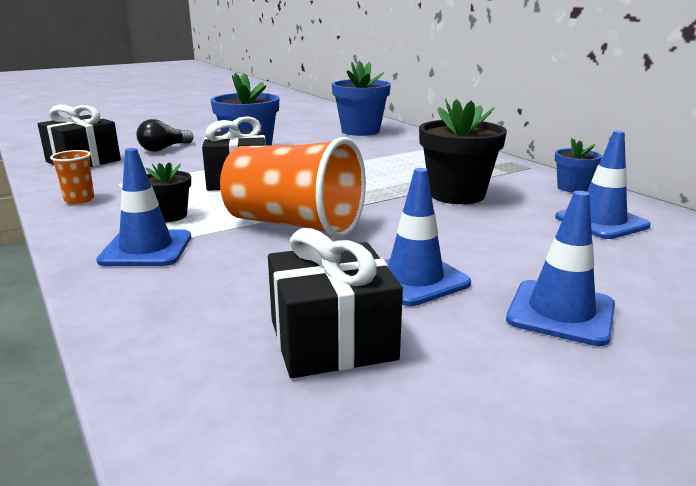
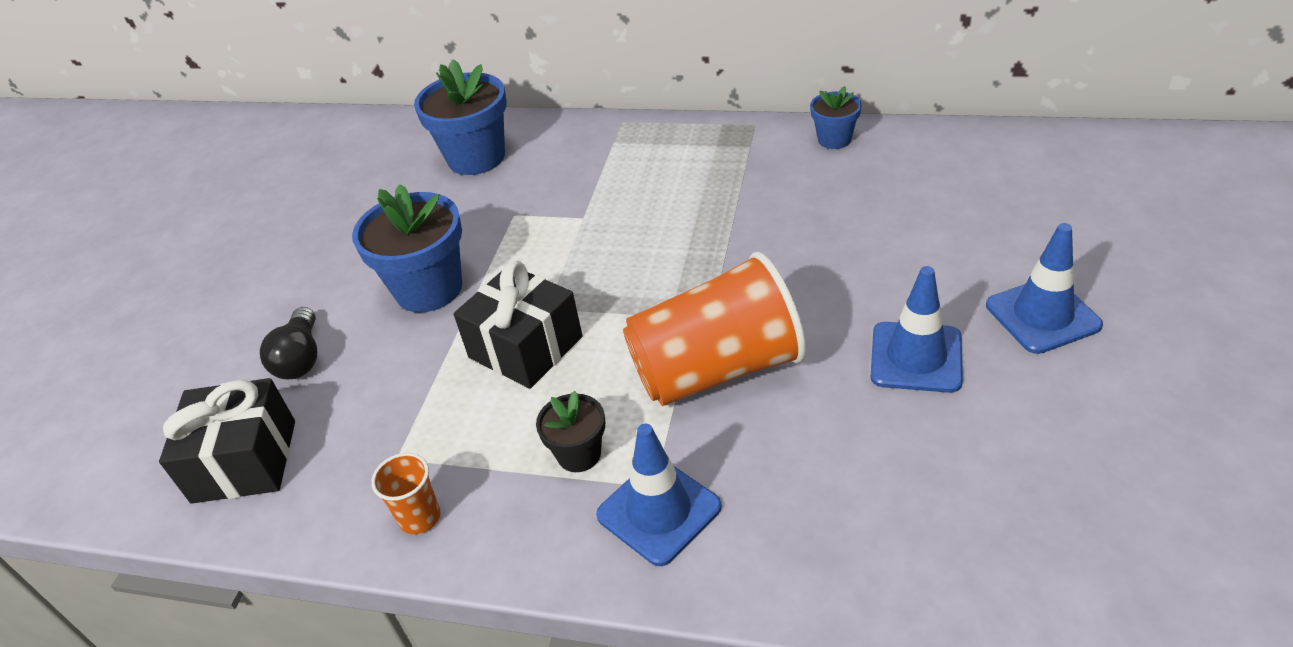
camera: 40 degrees left, 20 degrees up
(332, 339) = (973, 465): black gift -> none
(457, 195) = (767, 217): black flower pot -> none
(601, 222) = (920, 179): blue traffic cone -> none

